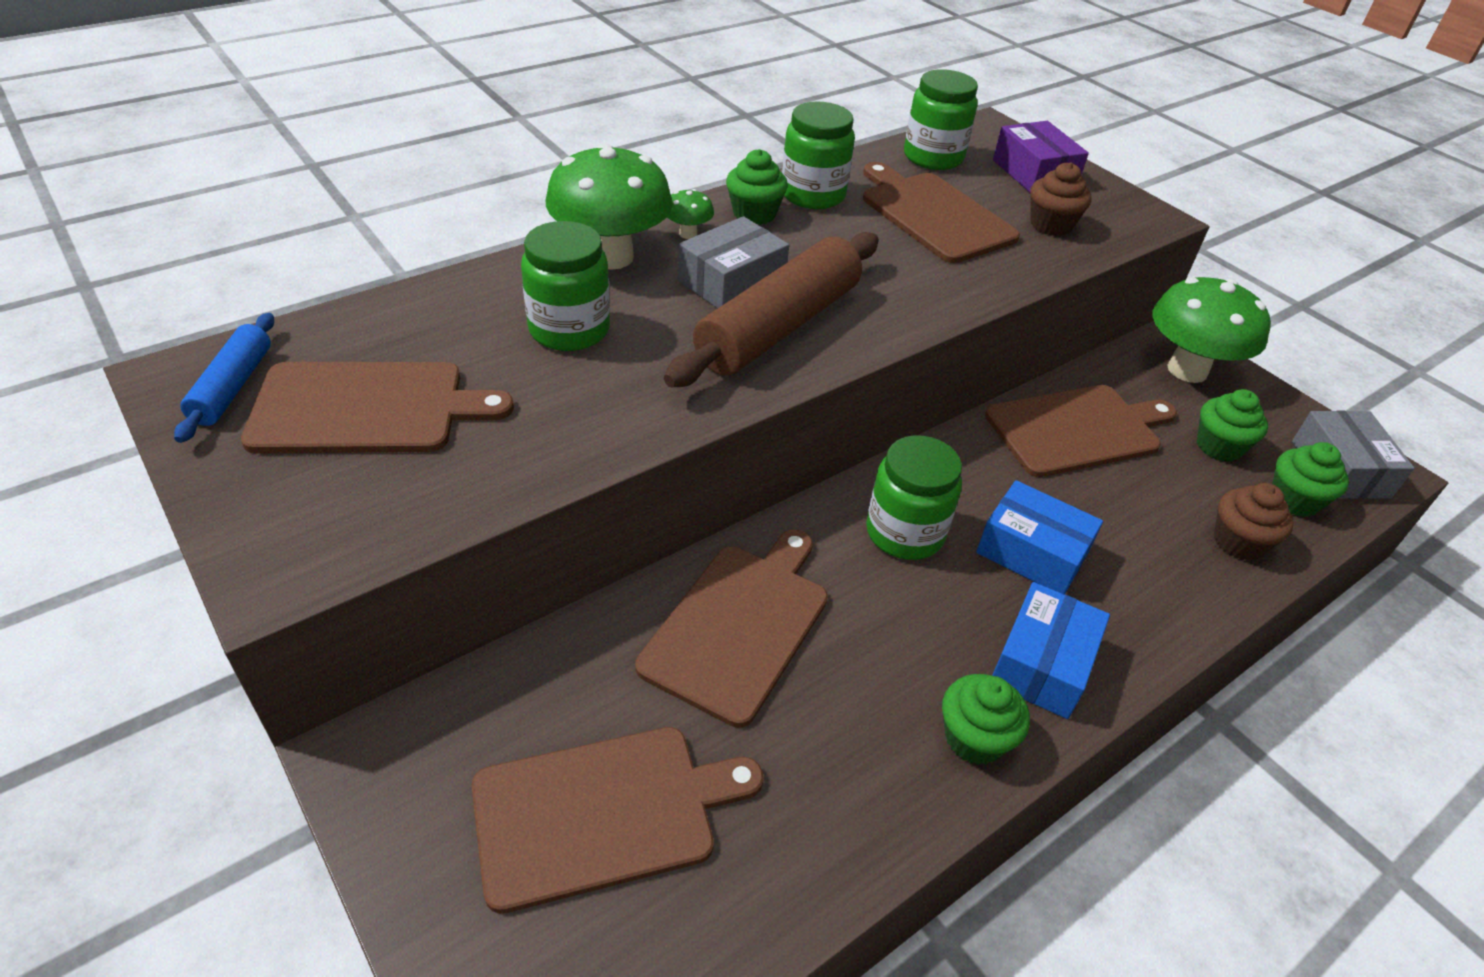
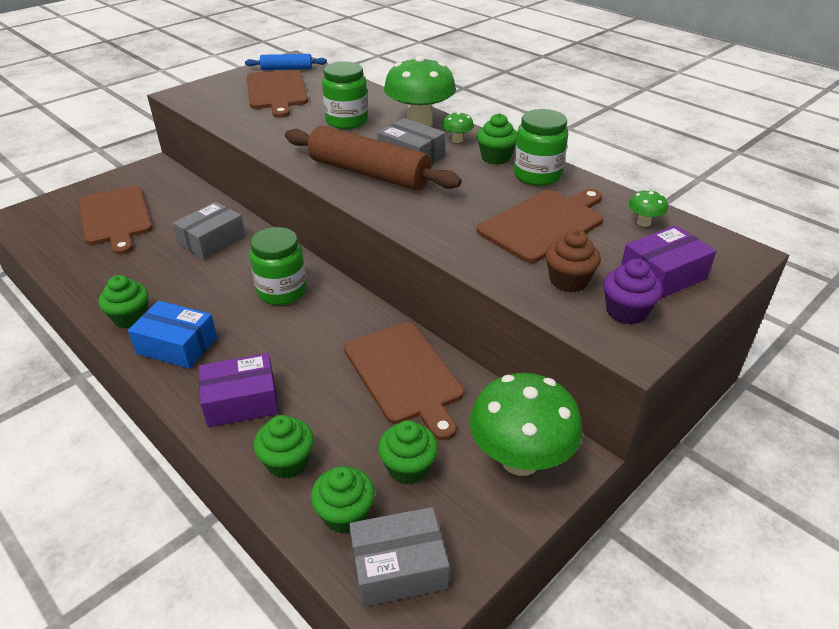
camera: 85 degrees right, 5 degrees down
(739, 625) = (212, 241): brown cutting board -> grey box
(933, 157) = (643, 222): green jar -> green mushroom
(1032, 552) = (269, 345): blue box -> none
(1099, 206) = (626, 312): none -> purple cupcake
(1148, 584) = (241, 401): none -> purple box
(1238, 542) = (287, 462): brown cupcake -> green cupcake

